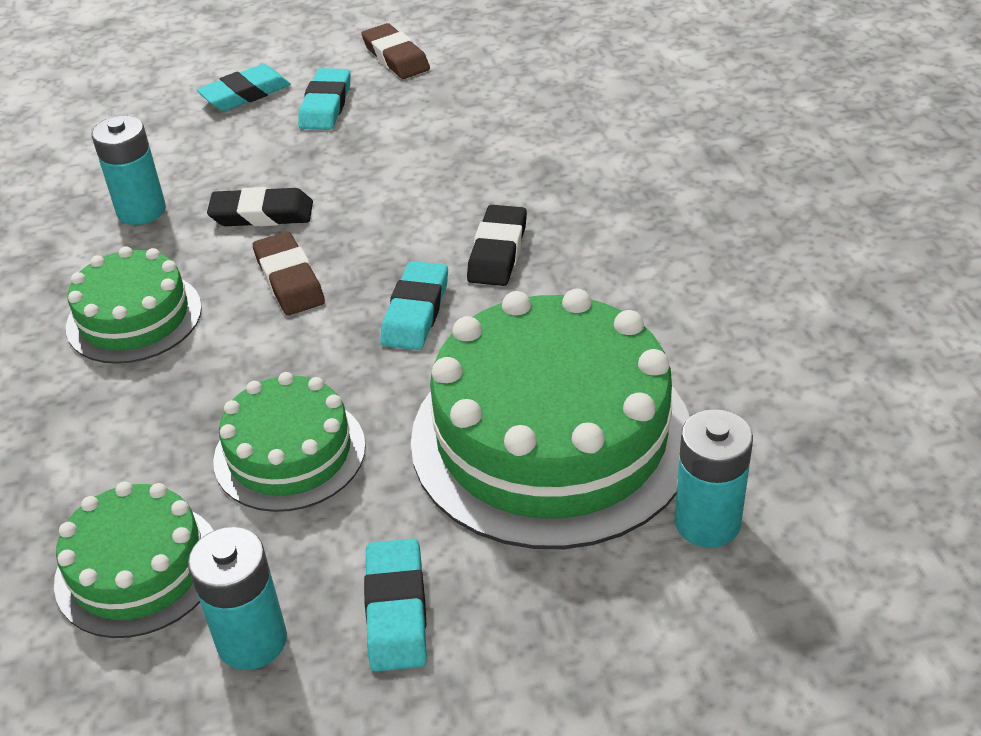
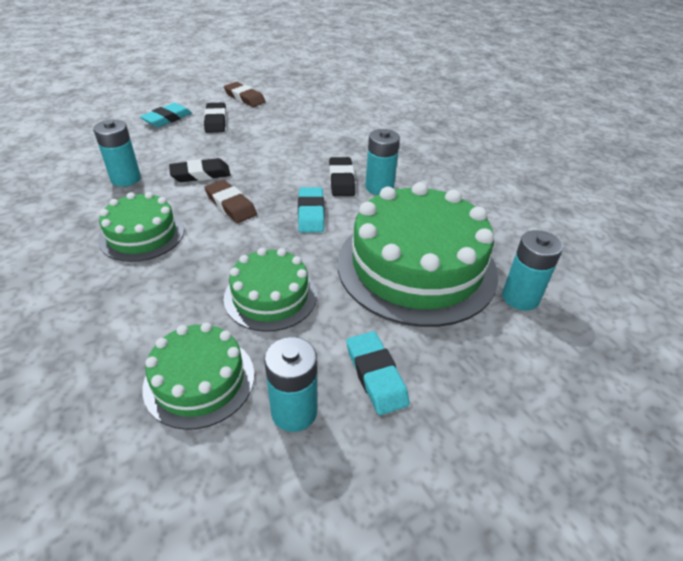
camera: 20 degrees left, 0 degrees up
(326, 105) = (216, 121): turquoise eraser -> black eraser
(559, 274) = (379, 187): none -> turquoise battery

